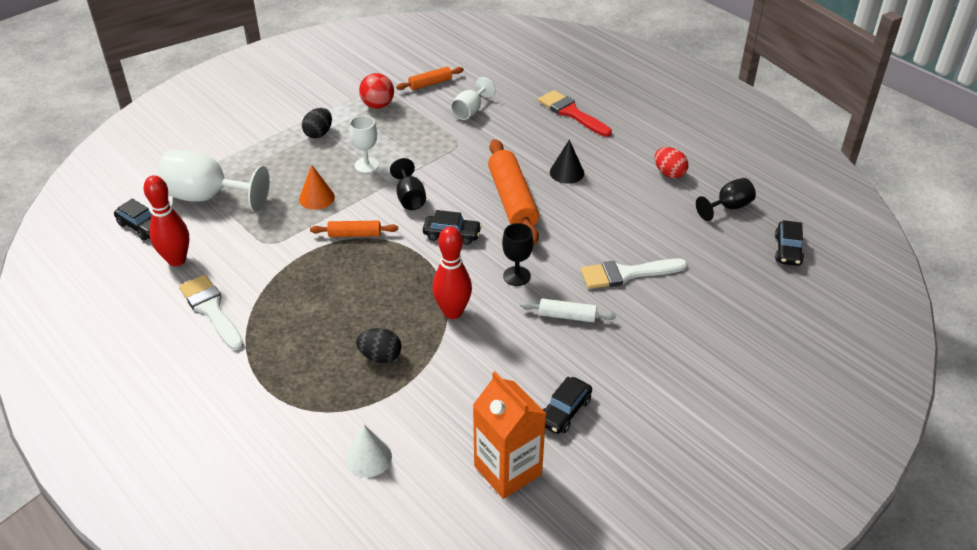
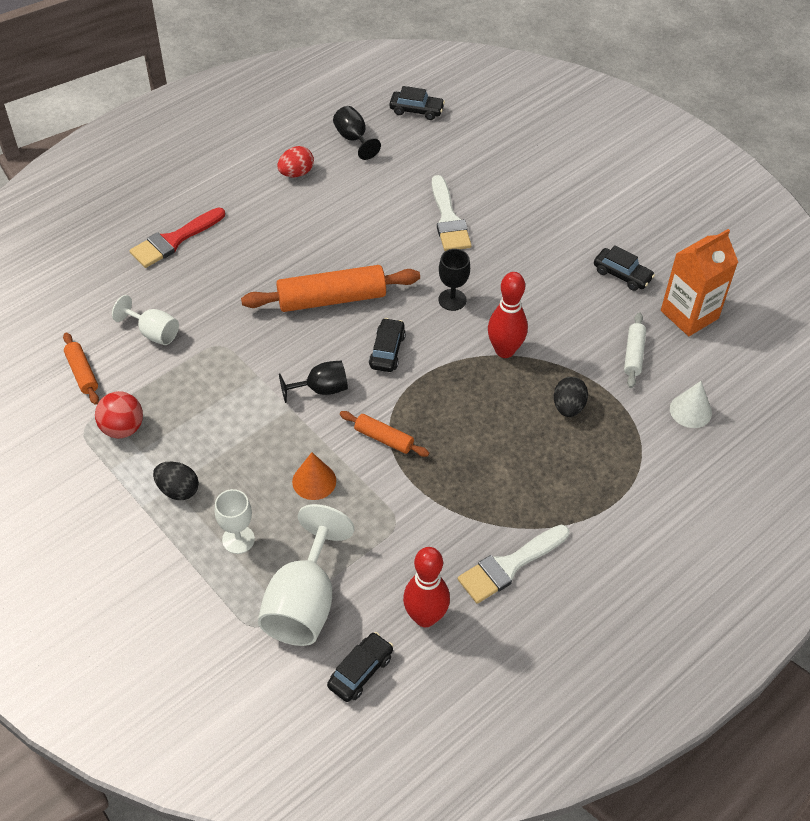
camera: 90 degrees left, 10 degrees up
(354, 234) = (384, 438): orange rolling pin -> orange rolling pin turned 60 degrees counterclockwise
(366, 165) = (253, 434): white goblet -> white goblet (238, 539)
(567, 172) = (286, 252): black cone -> none
(567, 316) = (507, 265): white rolling pin -> white rolling pin (633, 355)

